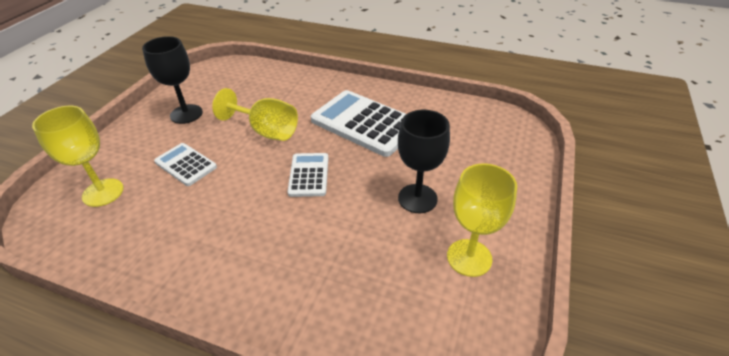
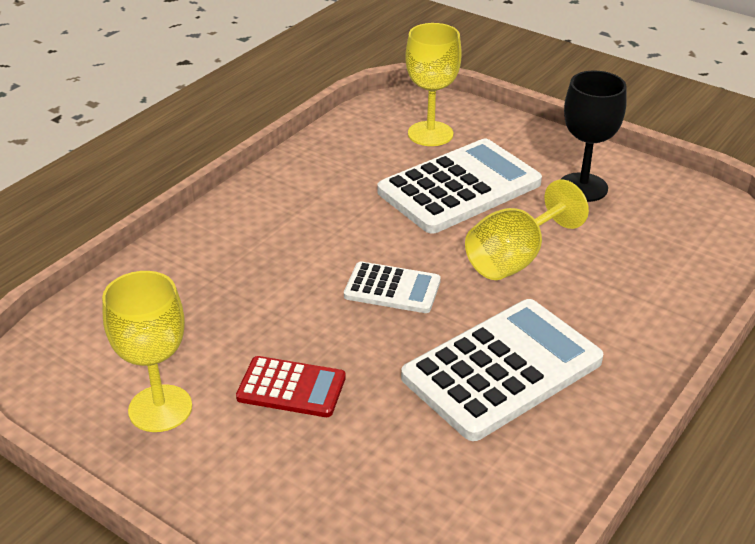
camera: 105 degrees right, 5 degrees down
(185, 165) = (459, 187): white calculator -> white calculator, size x1.87
(417, 198) = (291, 388): black goblet -> red calculator

